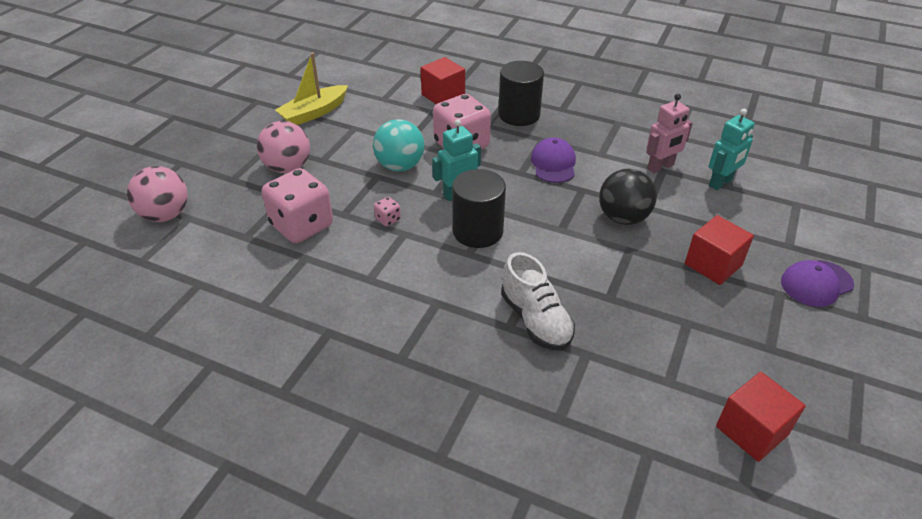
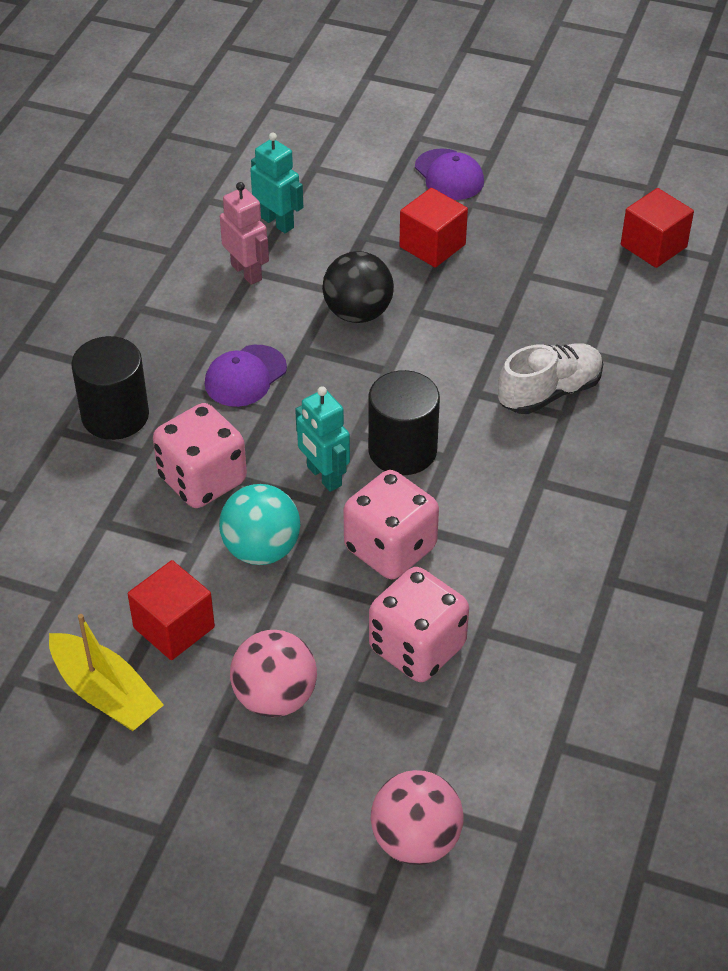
camera: 95 degrees left, 5 degrees up
(388, 219) = (390, 548): pink dice -> pink dice, size x2.46
(443, 96) = (53, 514): red cube -> red cube (174, 627)
(553, 164) = (245, 376): purple cap -> purple cap turned 45 degrees counterclockwise

